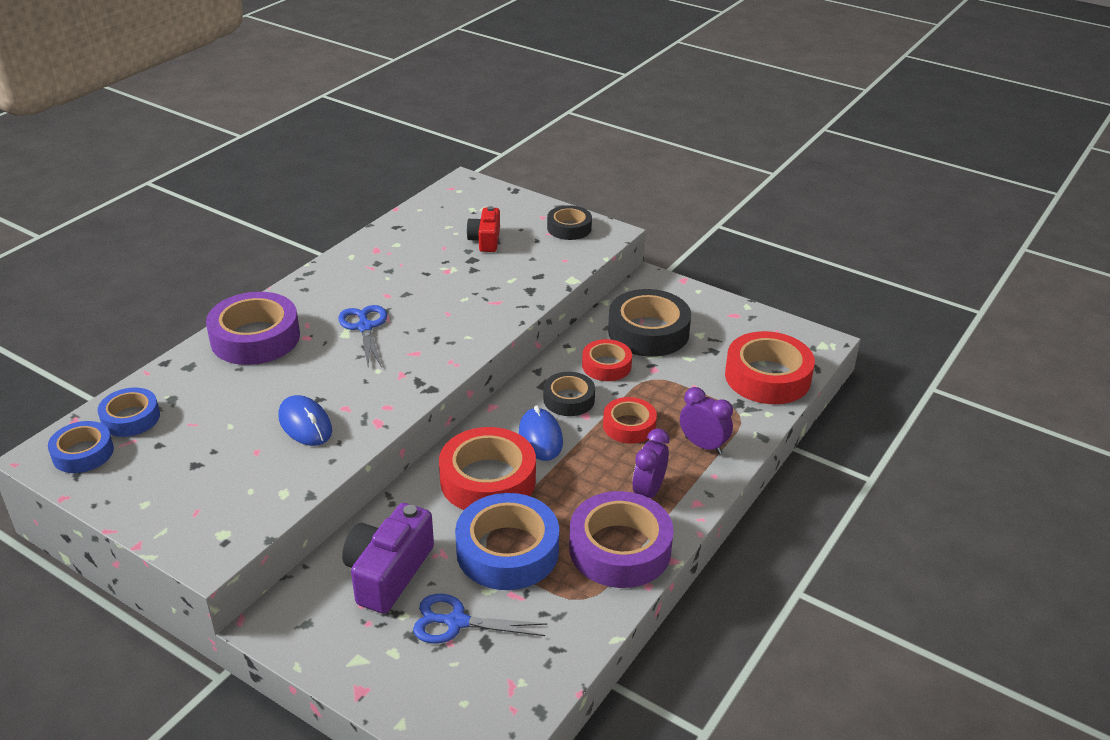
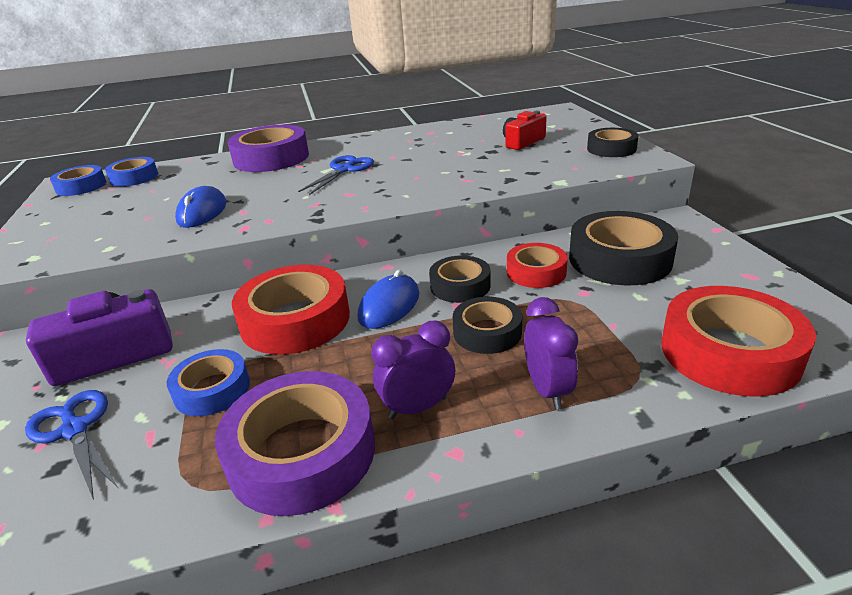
camera: 45 degrees right, 5 degrees down
(507, 551) = (212, 389): blue tape -> blue tape, size x0.58
(629, 426) = (487, 332): red tape -> black tape

